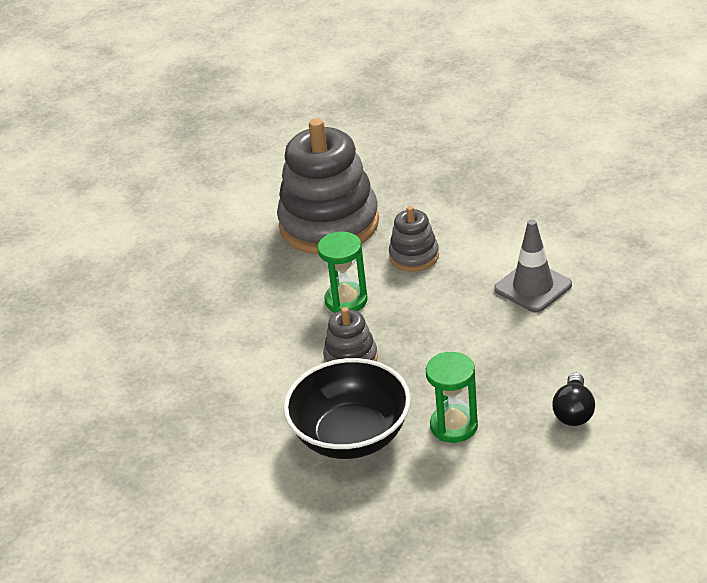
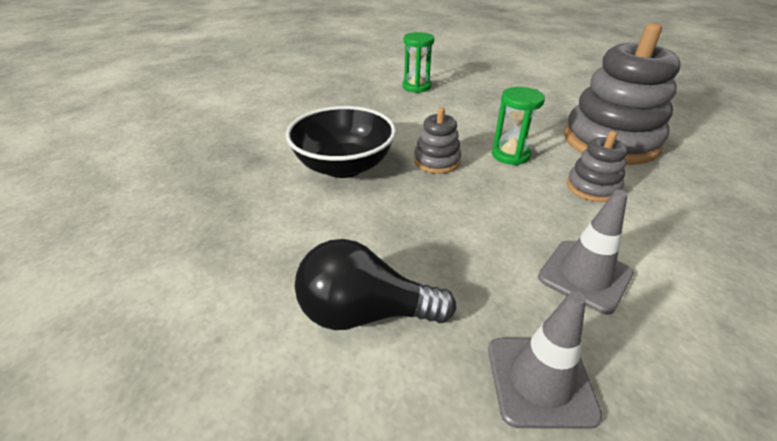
camera: 80 degrees right, 0 degrees up
(454, 426) = (350, 220): green hourglass -> green hourglass (416, 87)
(574, 412) = (365, 313): black light bulb -> black light bulb, size x1.65
(628, 327) = (540, 381): none -> grey traffic cone

